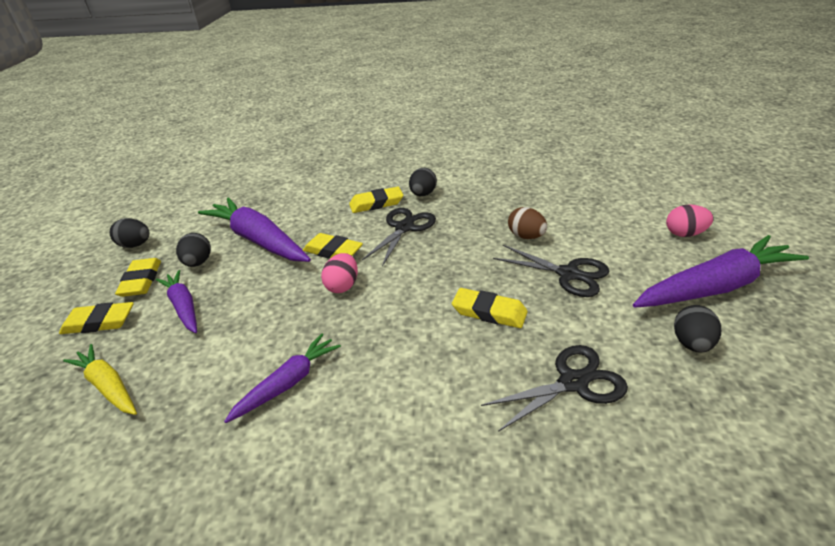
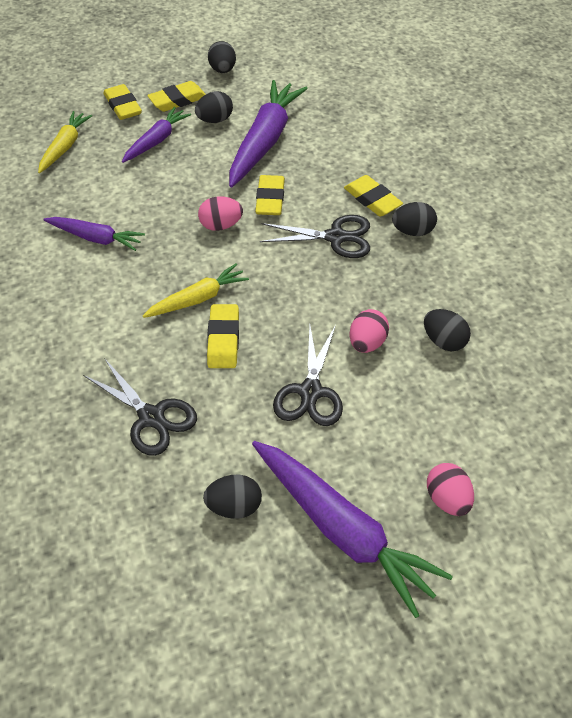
camera: 65 degrees right, 15 degrees up
(428, 319) = (198, 299): none -> yellow carrot
(526, 236) = (367, 343): brown egg -> pink egg
(537, 205) = (444, 341): none -> black egg

